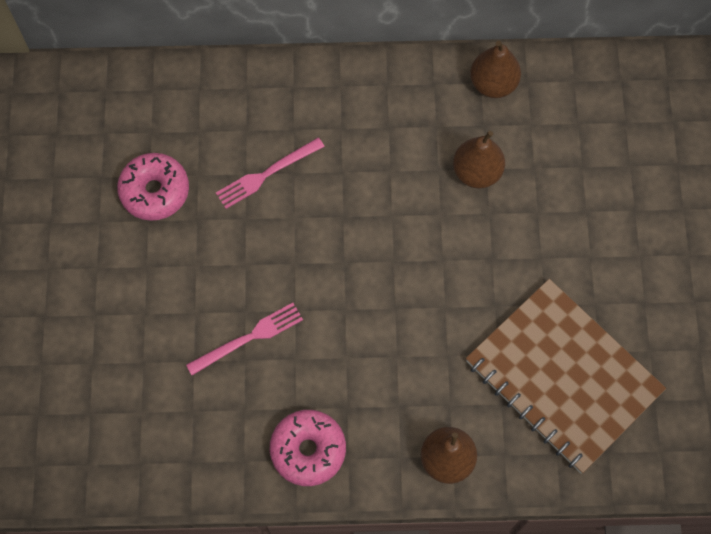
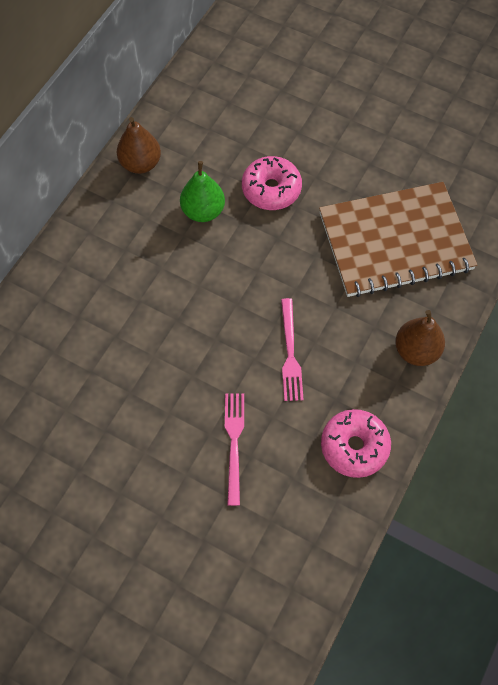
camera: 60 degrees left, 5 degrees down
(155, 191) = (56, 451): pink donut -> pink donut (271, 189)
(267, 174) = (102, 356): pink fork -> pink fork (290, 353)
(477, 172) = (203, 211): brown pear -> green pear

